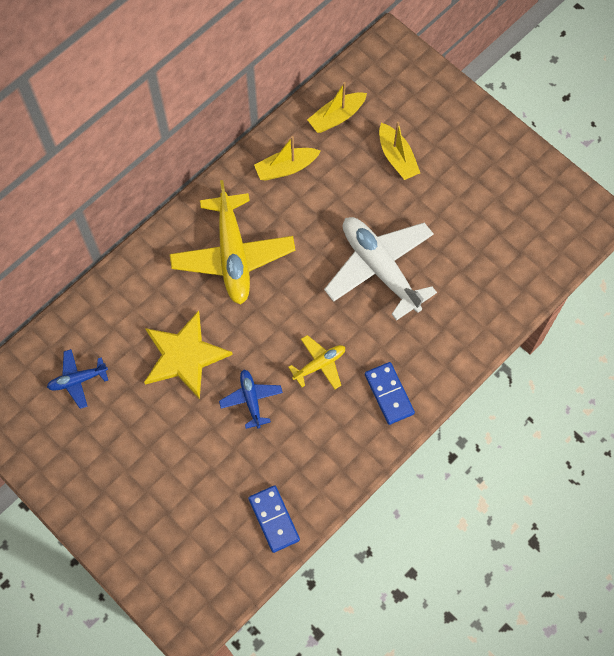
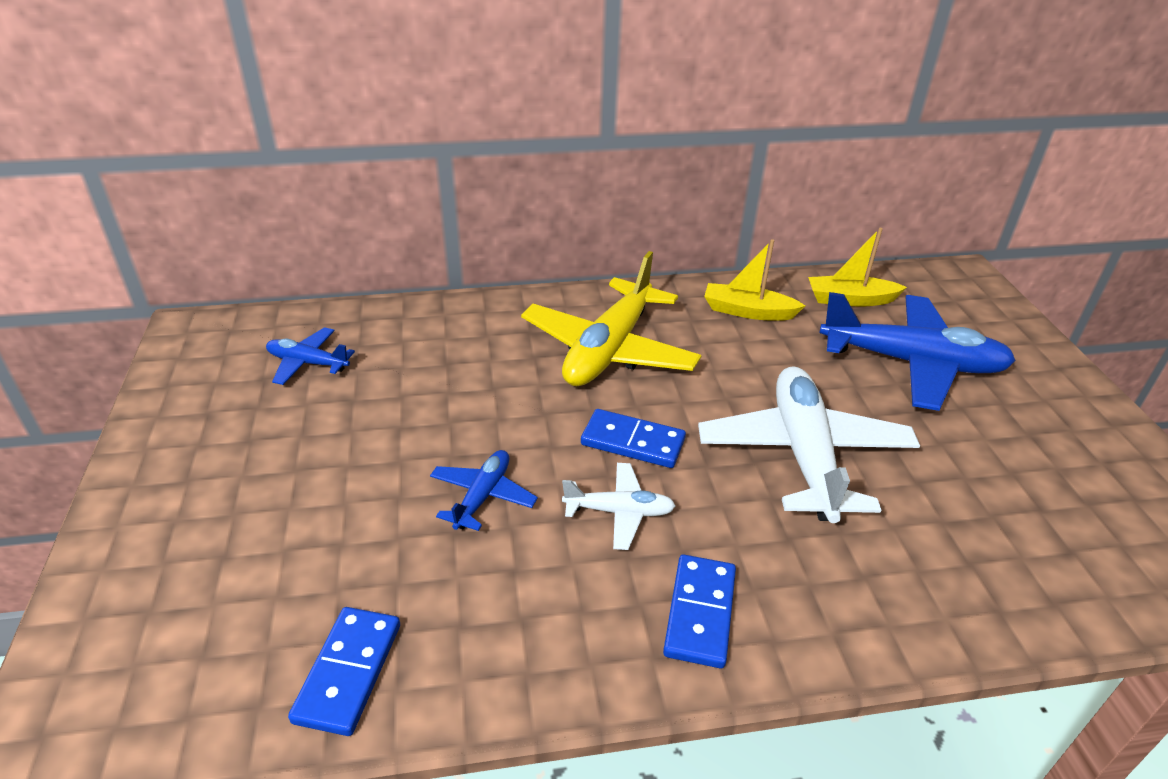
camera: 35 degrees right, 30 degrees down
(184, 356) = (450, 406): yellow star -> none
(294, 316) = (633, 442): none -> blue domino
(319, 364) = (619, 512): yellow plane -> white plane
(397, 157) = (911, 363): yellow boat -> blue plane

